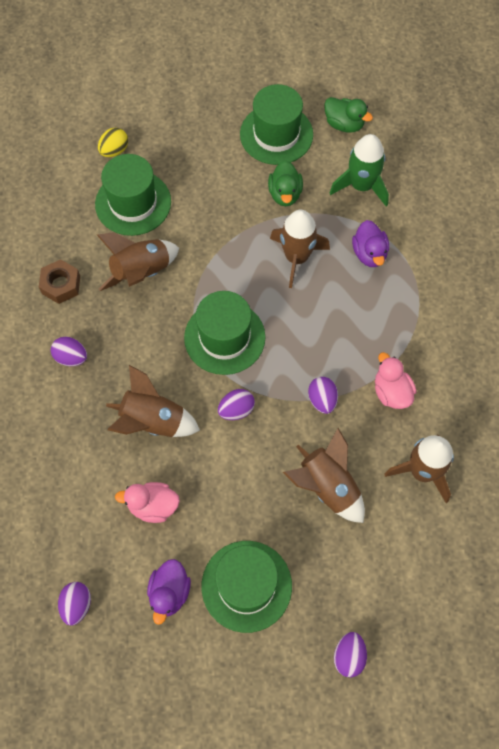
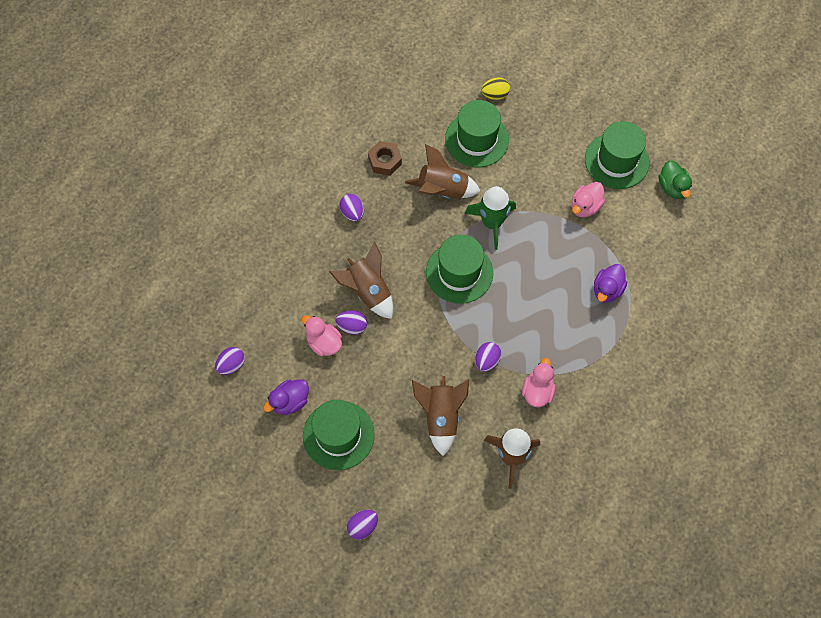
camera: 40 degrees right, 0 degrees up
(236, 410) = (426, 324): purple egg -> purple egg (352, 326)
(285, 194) = (585, 206): green duck -> pink duck
(296, 257) = (554, 255): brown rocket -> none
(361, 186) = (645, 239): green rocket -> green rocket (492, 223)

